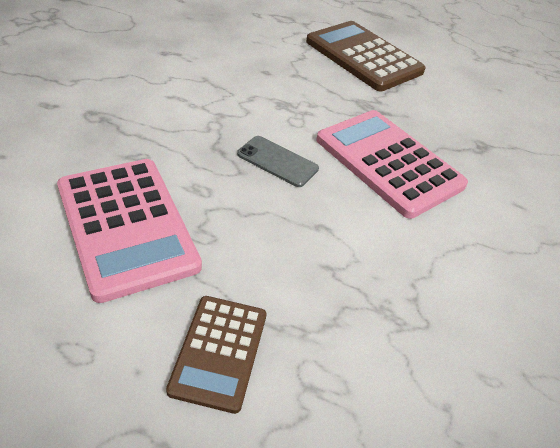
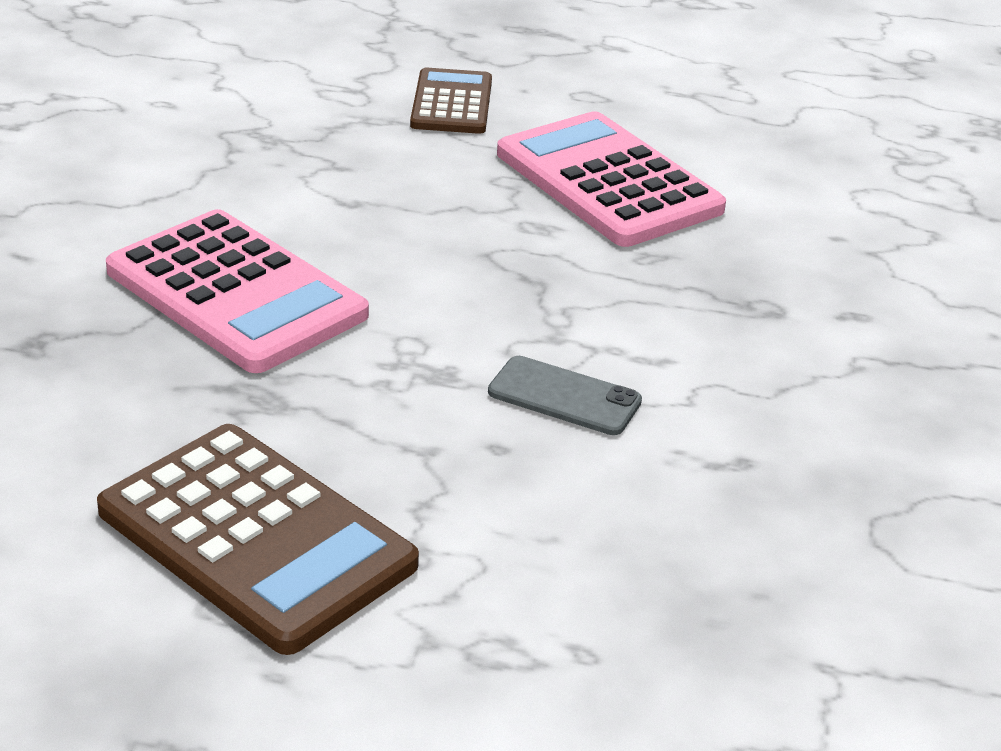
camera: 175 degrees right, 10 degrees down
(277, 161) = (431, 273): grey phone -> grey phone (564, 397)

